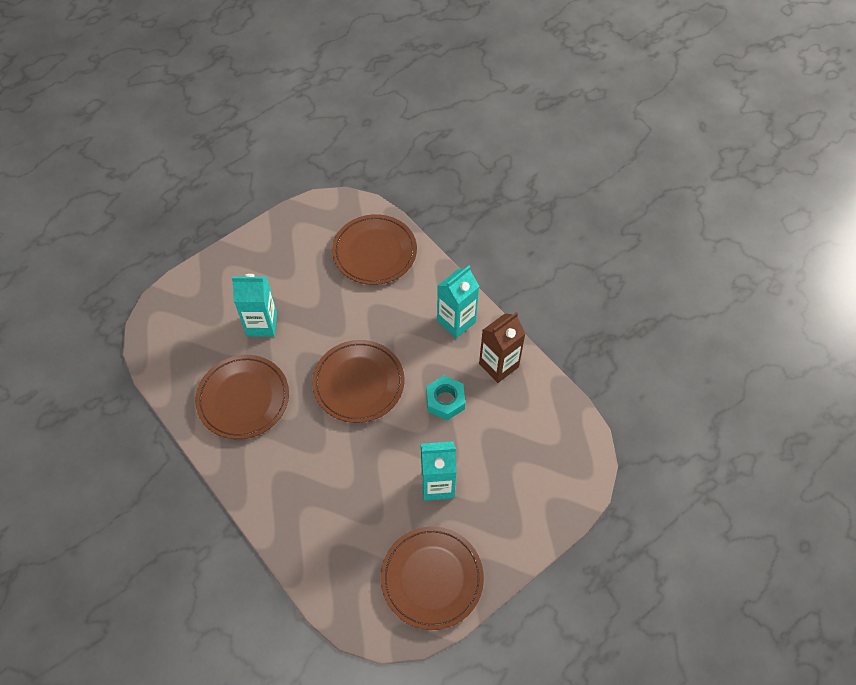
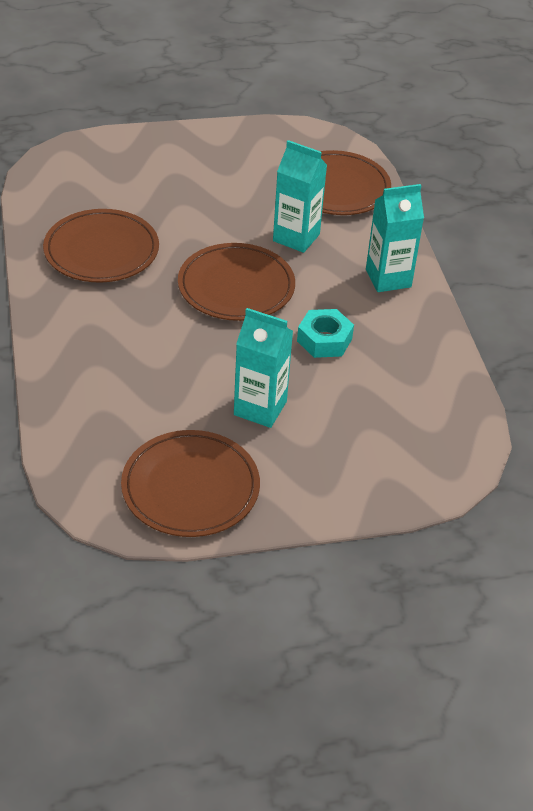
camera: 25 degrees right, 15 degrees down
(262, 324) = (168, 200): turquoise carton -> turquoise carton (296, 237)
(498, 365) = (411, 334): brown carton -> none

